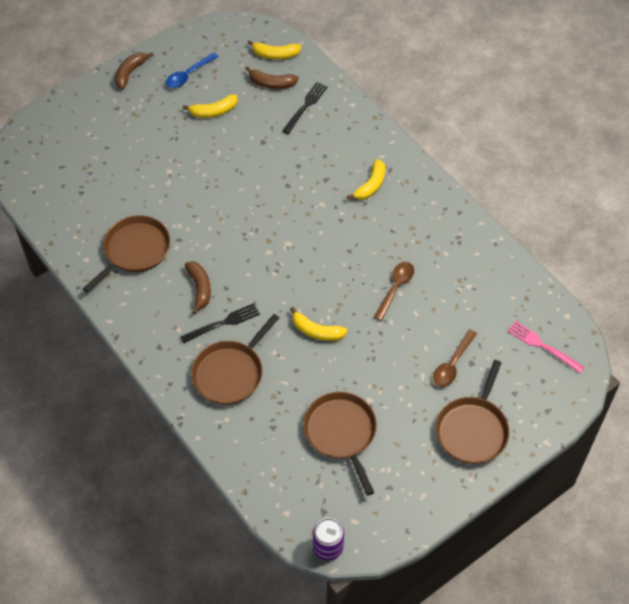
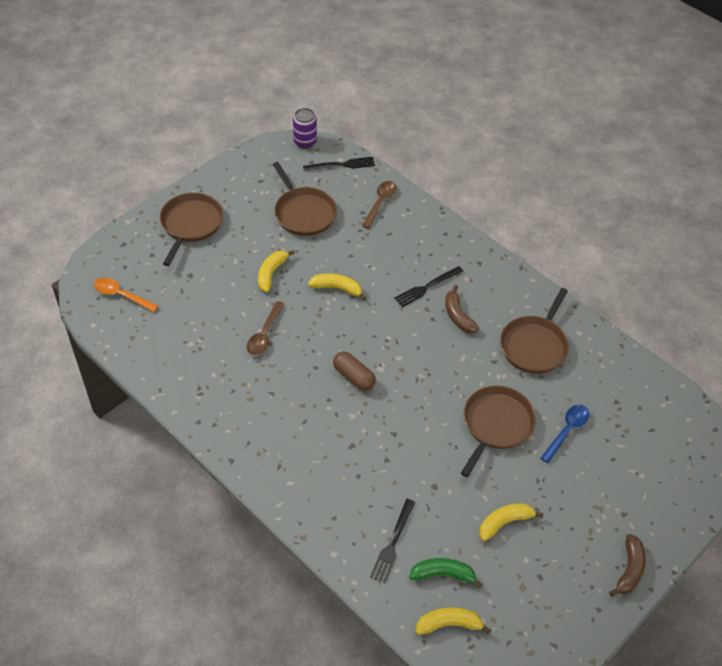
camera: 170 degrees right, 5 degrees down
(188, 75) = (553, 575): blue spoon -> blue spoon (566, 431)
(230, 373) = (409, 248): brown pan -> brown pan (496, 425)
(271, 83) = (443, 574): brown banana -> green banana
(285, 503) = (342, 165): none -> black fork
(314, 238) = (354, 377): none -> brown capsule
(371, 185) = (299, 443): yellow banana -> yellow banana (271, 273)
(452, 364) = (207, 272): brown spoon -> brown spoon (380, 203)
(542, 346) = (121, 295): pink fork -> orange spoon

